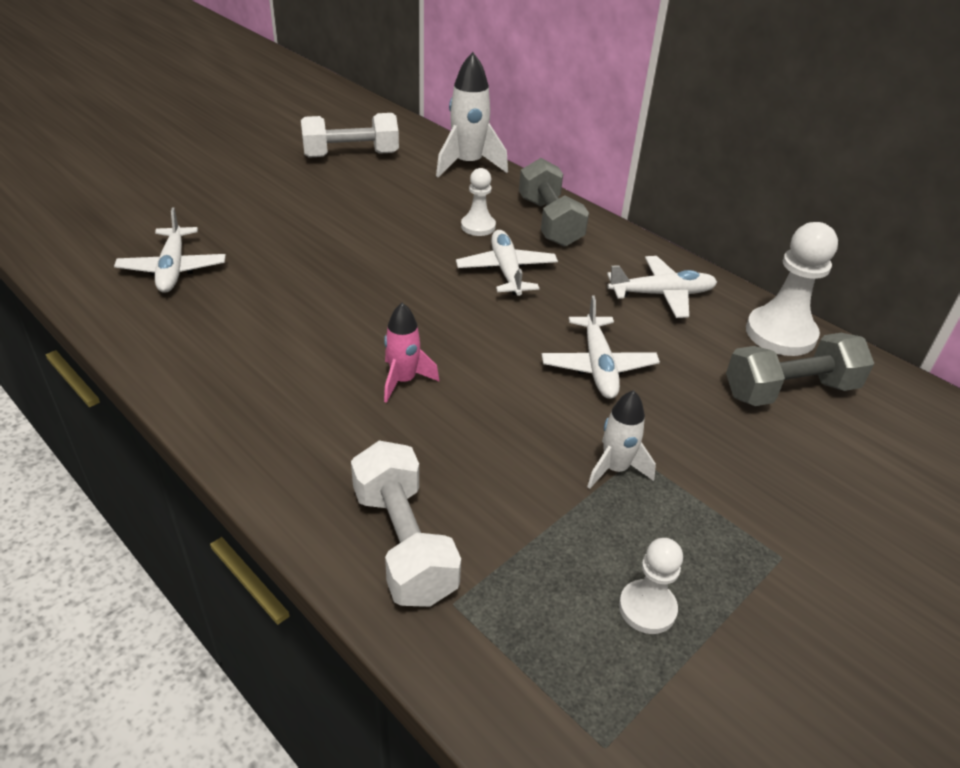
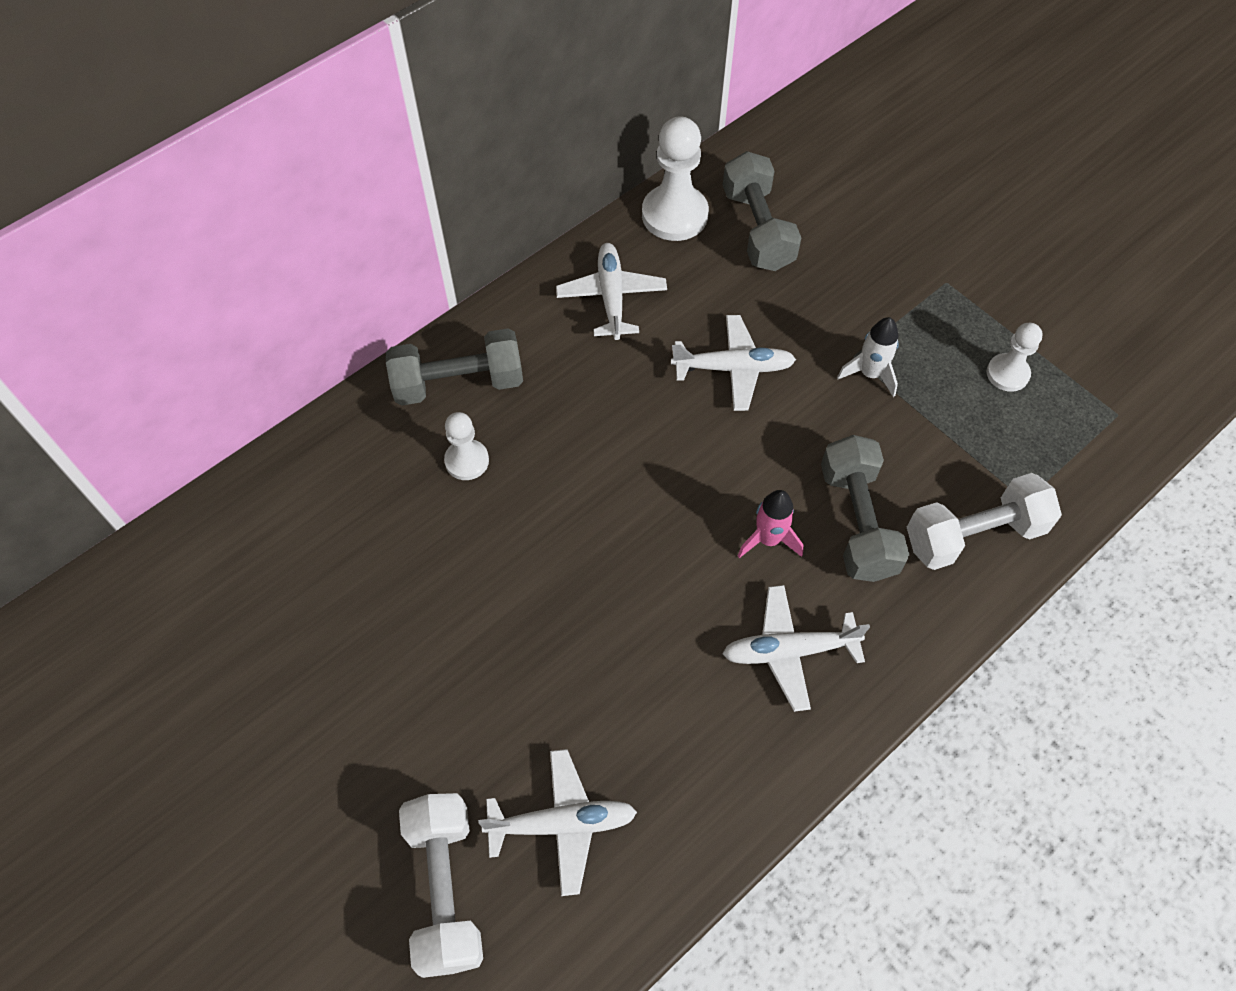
camera: 85 degrees left, 20 degrees up
(351, 155) = (248, 623): white dumbbell -> white dumbbell (445, 889)
(422, 444) = (857, 522): none -> grey dumbbell
(468, 165) = (298, 466): white rocket -> none
(506, 271) = (567, 436): white plane -> white plane (789, 651)

